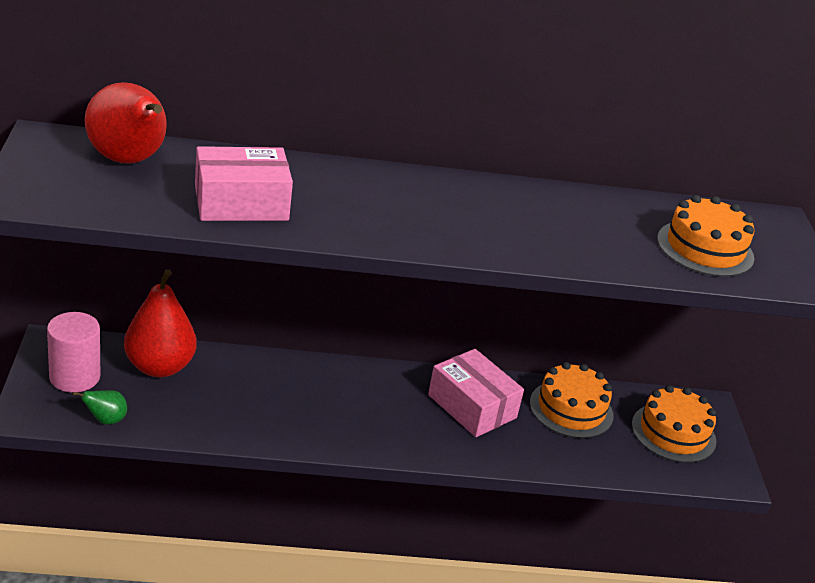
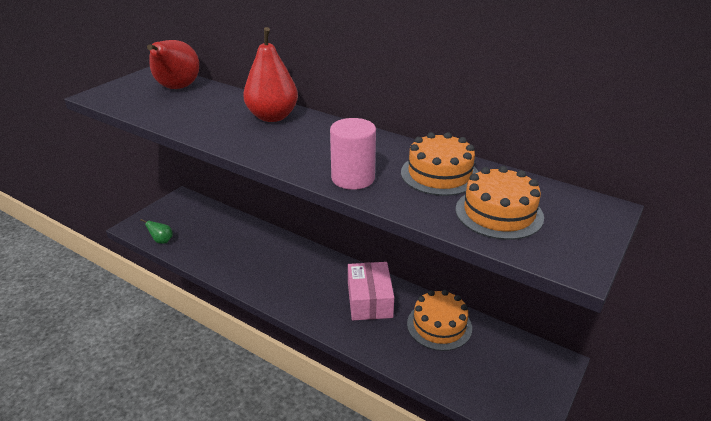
camera: 40 degrees right, 0 degrees up
(74, 377) = (172, 216): pink cylinder -> pink cylinder (353, 178)
(159, 367) = (216, 222): red pear -> red pear (272, 117)
(241, 203) = (201, 118): pink box -> none
(673, 433) = (507, 371): orange cake -> orange cake (439, 174)

